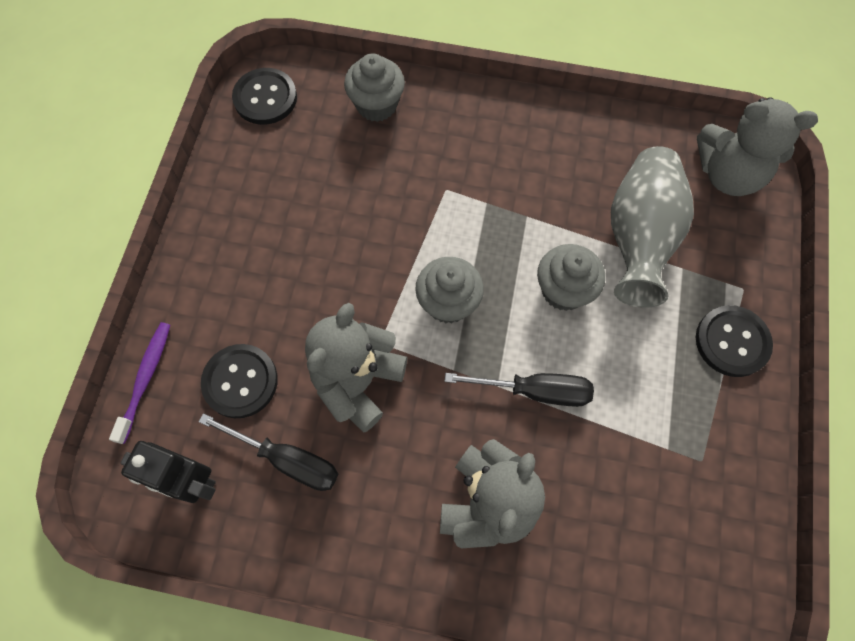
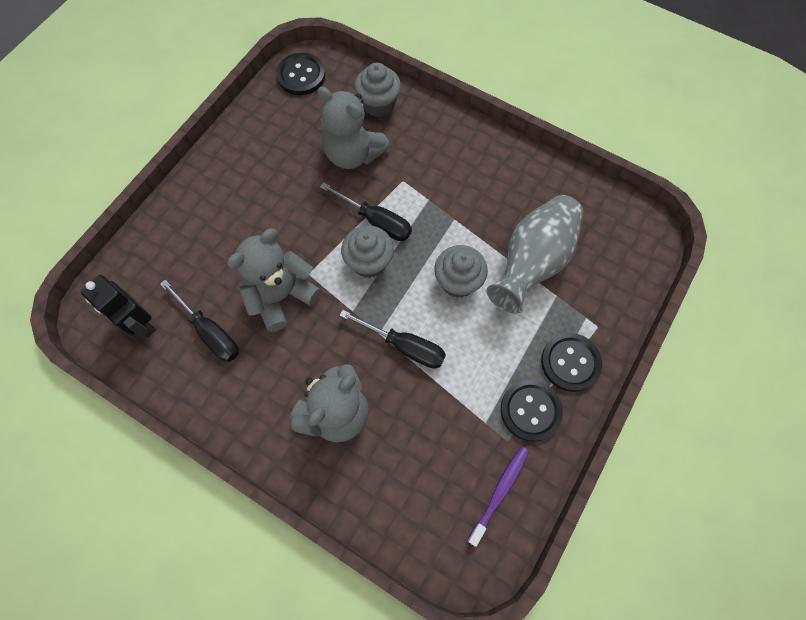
camera: 20 degrees right, 0 degrees up
(145, 379) = (139, 245): purple toothbrush -> purple toothbrush (499, 492)
(240, 381) = (201, 268): black button -> black button (530, 410)
(435, 249) = (376, 221): none -> black screwdriver
(728, 174) = (624, 237): grey teddy bear -> grey teddy bear (353, 154)

